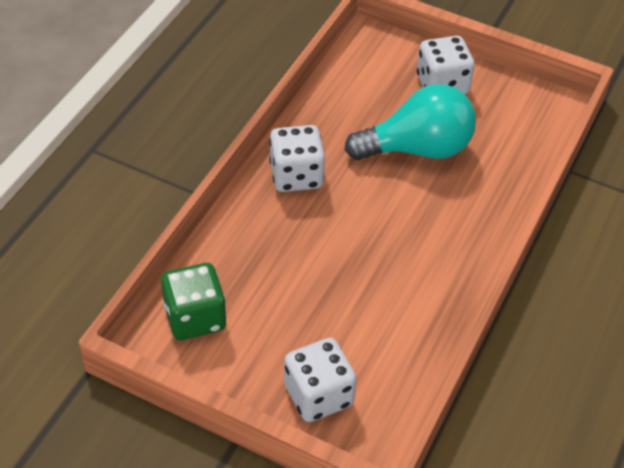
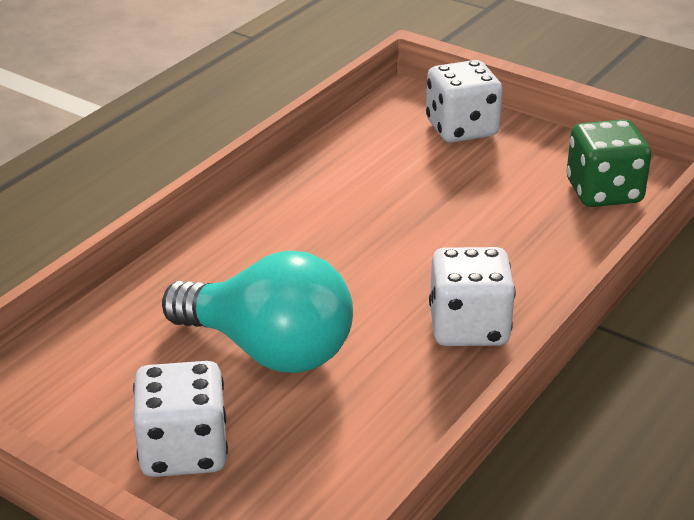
camera: 170 degrees left, 15 degrees down
(417, 149) = (269, 350): turquoise light bulb -> turquoise light bulb turned 150 degrees counterclockwise

